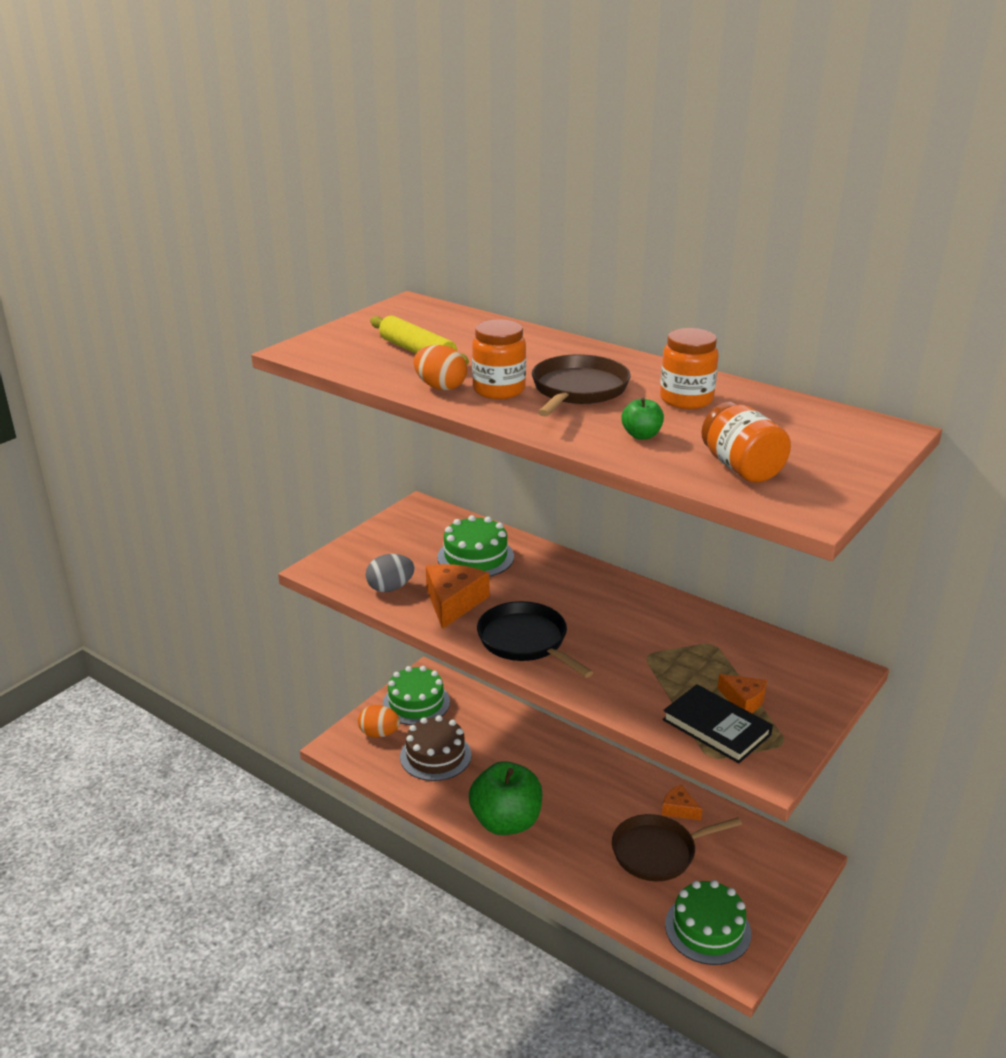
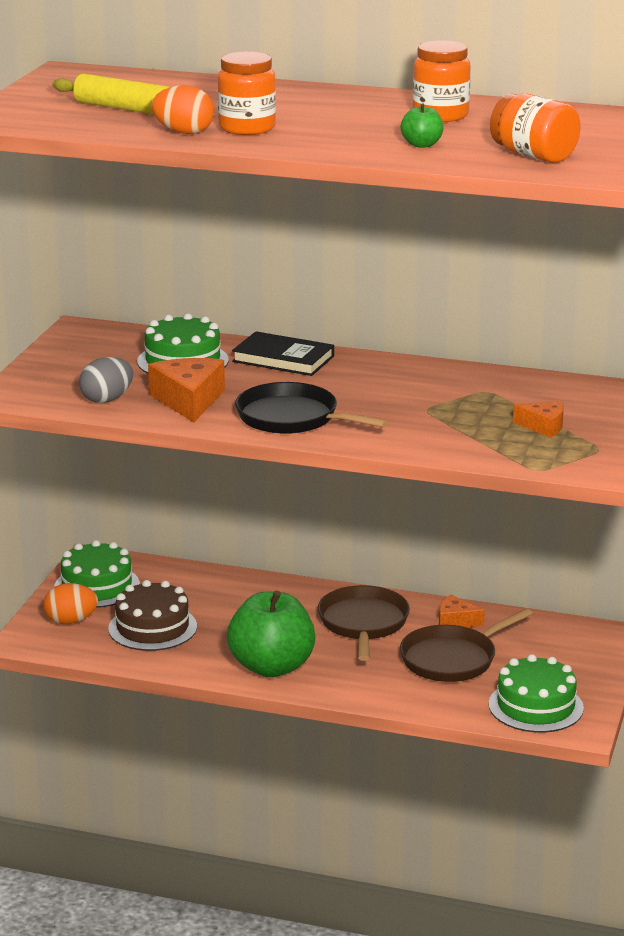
camera: 20 degrees left, 5 degrees down
(578, 390) = (327, 120): brown pan -> brown pan (363, 623)
(716, 727) = (529, 449): black book -> black book (283, 359)

